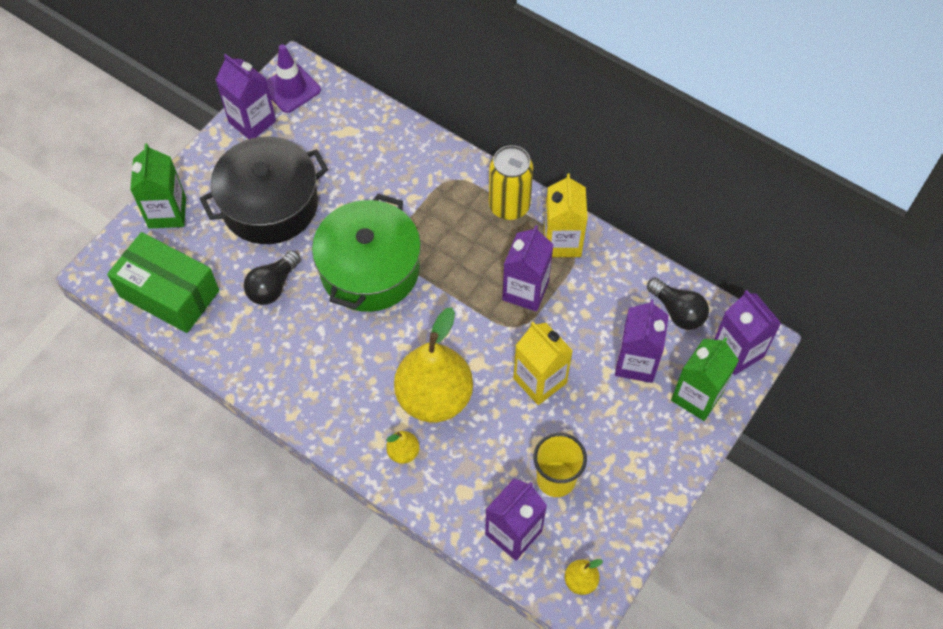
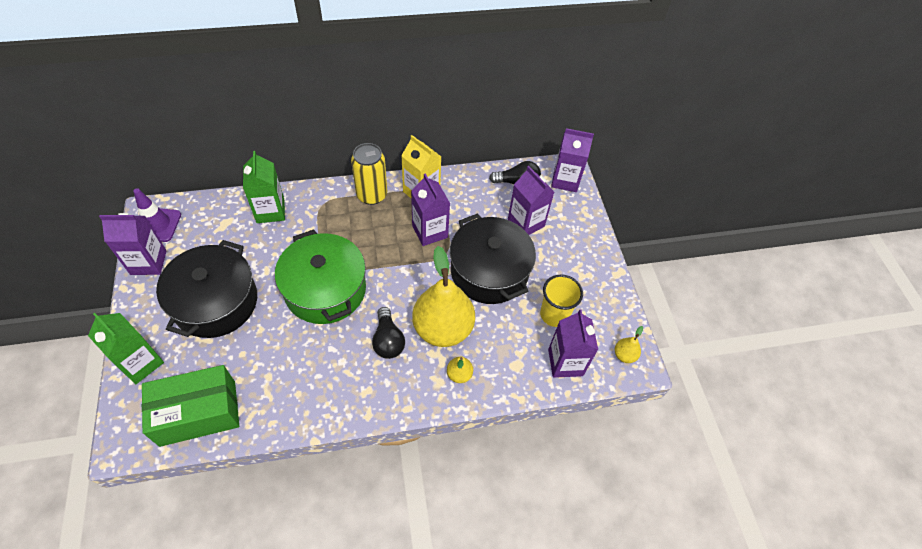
camera: 50 degrees left, 5 degrees down
(273, 286) = (271, 349): black light bulb -> black light bulb (388, 340)
(540, 381) = (489, 271): yellow carton -> black pot
(697, 396) = (572, 216): green carton -> green carton (270, 211)

